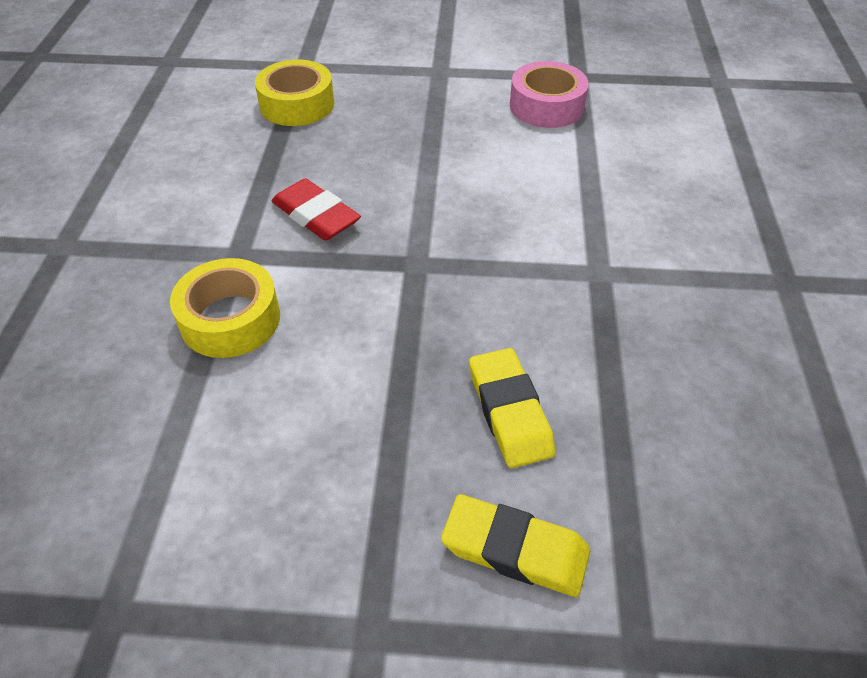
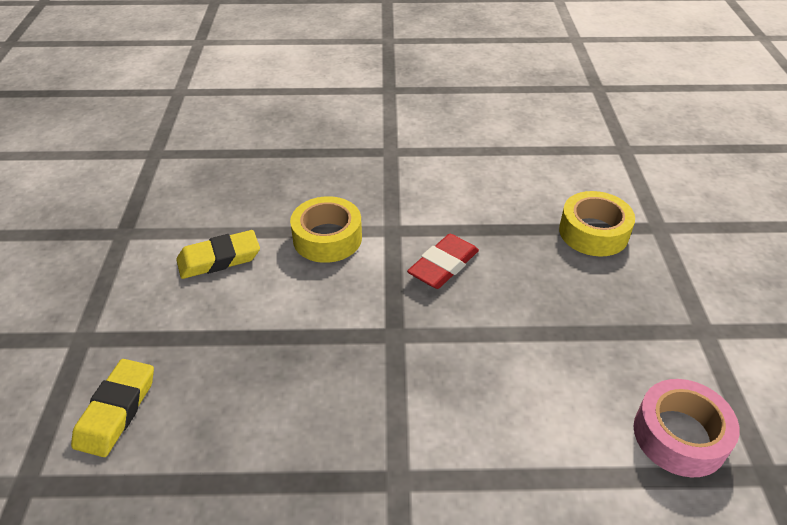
camera: 85 degrees right, 5 degrees down
(509, 412) = (233, 405): yellow eraser -> yellow eraser (219, 259)

